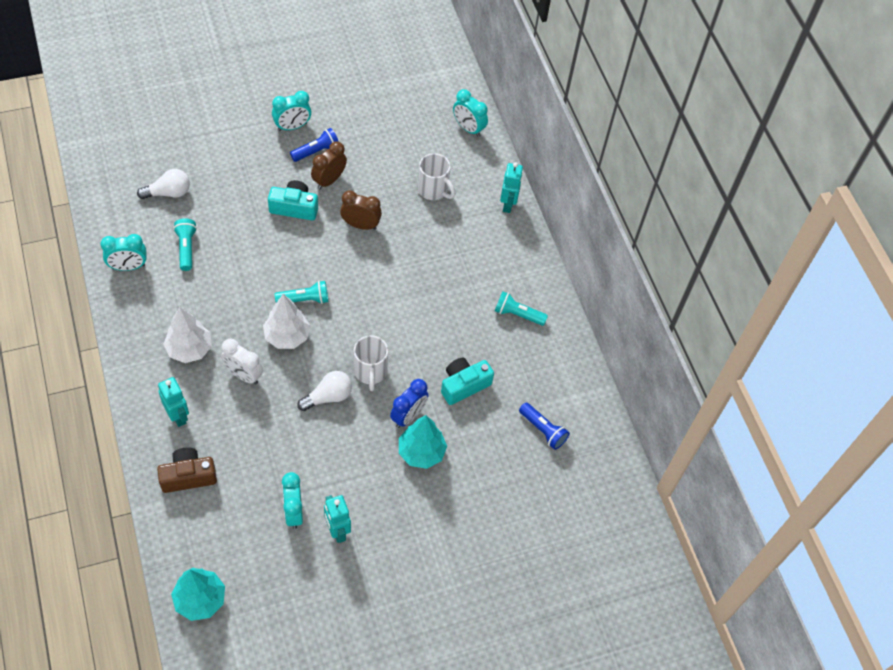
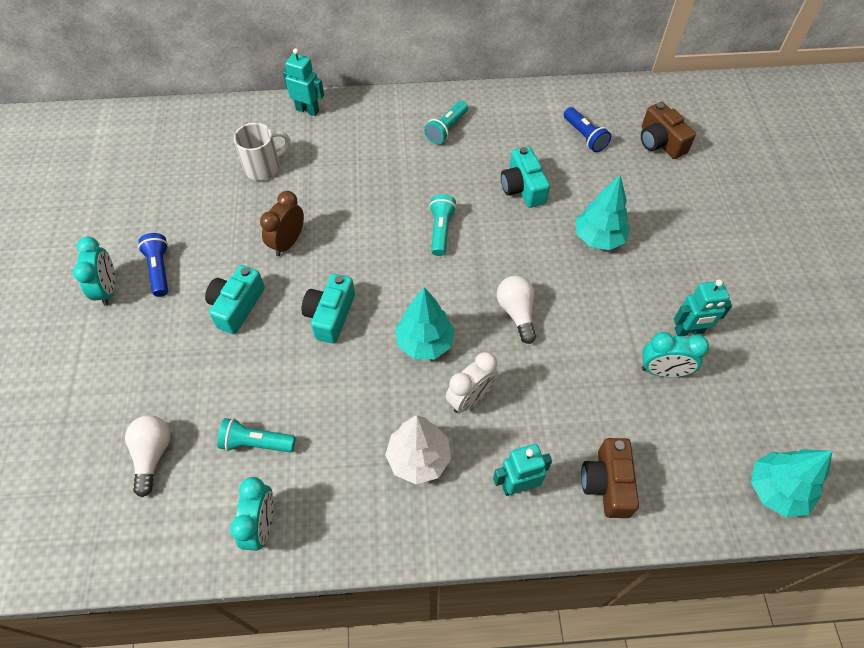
camera: 70 degrees left, 0 degrees up
(287, 336) = (424, 342): white tree -> turquoise tree
(298, 269) = (330, 315): none -> turquoise camera
(304, 299) = (377, 316): turquoise flashlight -> turquoise flashlight (441, 230)
(329, 180) = (210, 263): brown clock -> none
(370, 372) = (491, 266): white mug -> none
(408, 416) = (553, 242): blue clock -> none
(468, 128) = (192, 122): turquoise clock -> none
(543, 430) = (584, 136): blue flashlight -> blue flashlight turned 90 degrees clockwise
(556, 499) = (660, 142): none -> brown camera

